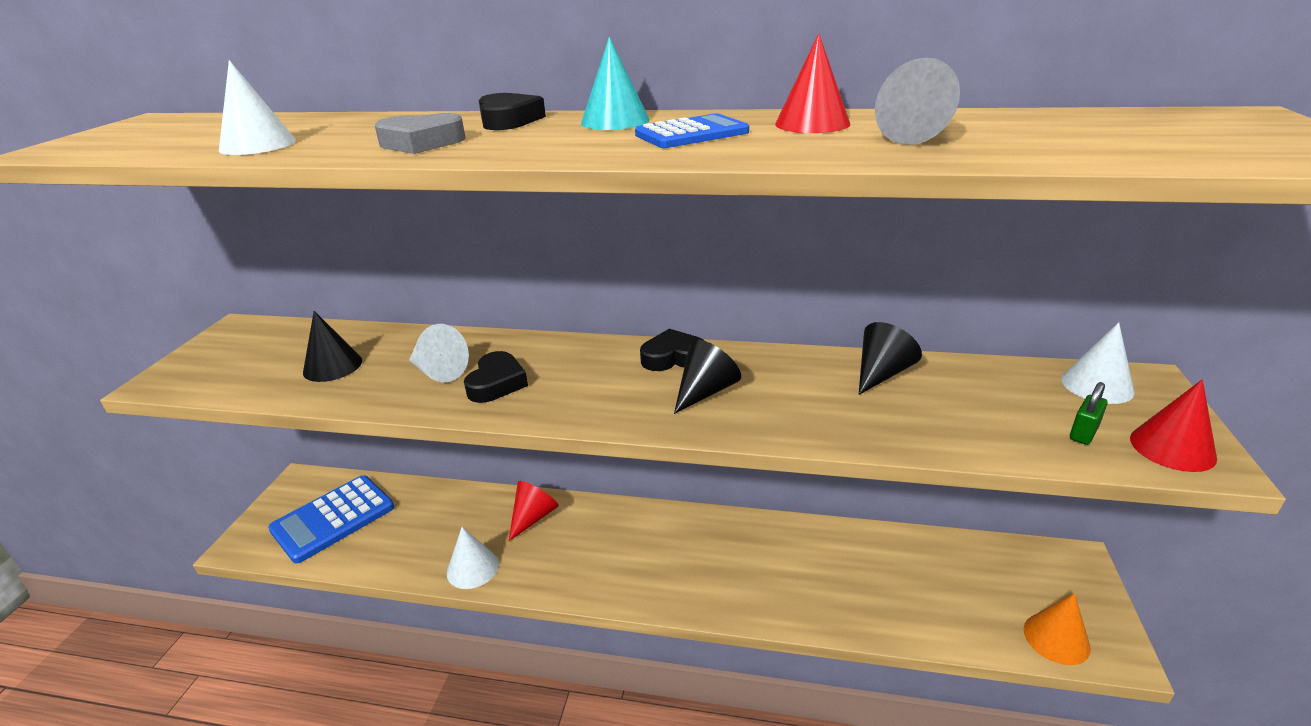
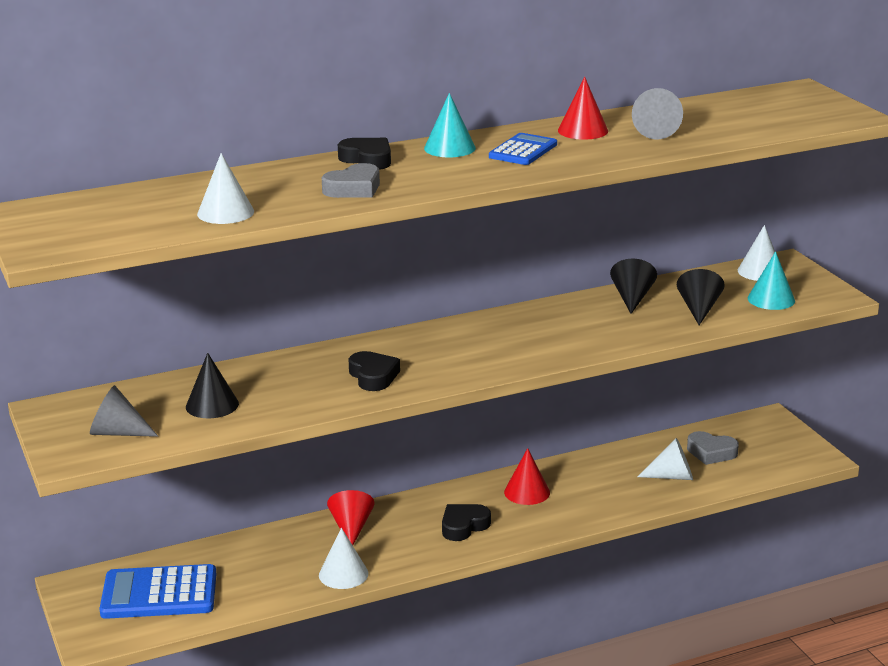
camera: 35 degrees left, 5 degrees down
(230, 368) = (117, 432): none -> grey cone
(333, 519) = (159, 594): blue calculator -> blue calculator turned 75 degrees clockwise
(438, 371) = (312, 383): white cone -> white cone (672, 476)
(673, 357) = (481, 326): black heart -> black heart (463, 526)
(705, 391) = (531, 339): black cone -> black cone (699, 309)
(966, 580) = (711, 452): none -> grey heart
(1056, 638) = (783, 463): orange cone -> none
(1083, 433) = (771, 299): green padlock -> turquoise cone
(1172, 448) = (818, 294): red cone -> red cone (527, 492)

